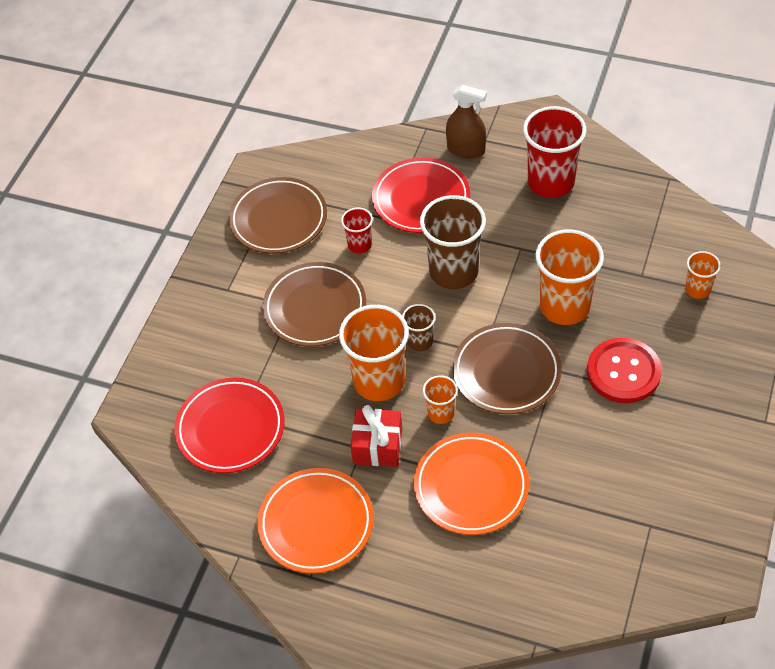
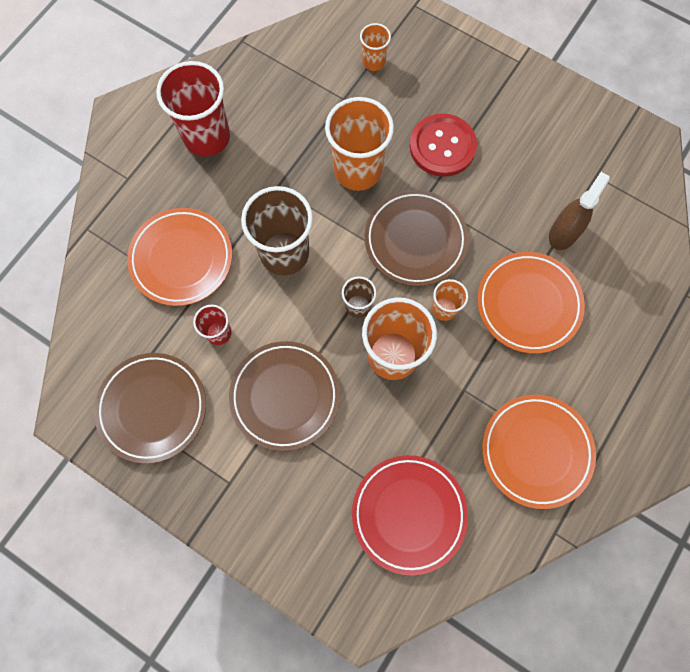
camera: 80 degrees left, 20 degrees up
(378, 446) = (465, 374): red gift -> none
(421, 199) = (181, 259): red plate -> orange plate
(466, 149) = (133, 199): brown spray bottle -> brown spray bottle (563, 233)

